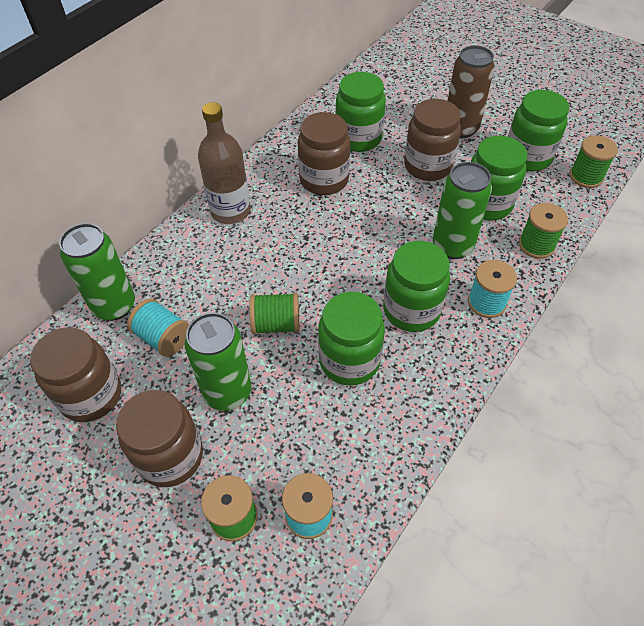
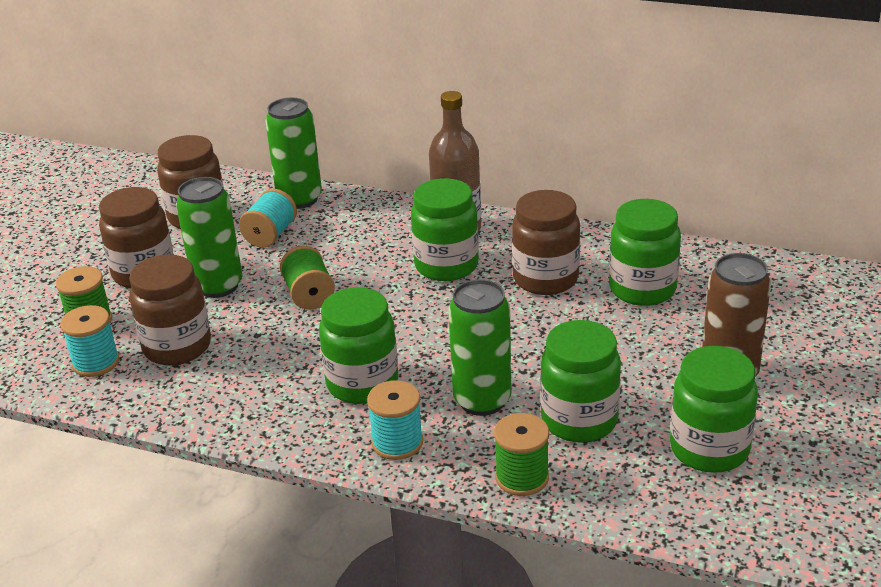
camera: 75 degrees right, 20 degrees down
(349, 360) = (276, 352): green jar -> green jar (446, 266)
(427, 166) = (624, 356): brown jar -> brown jar (177, 347)
(586, 176) = (704, 518): green spool -> none

